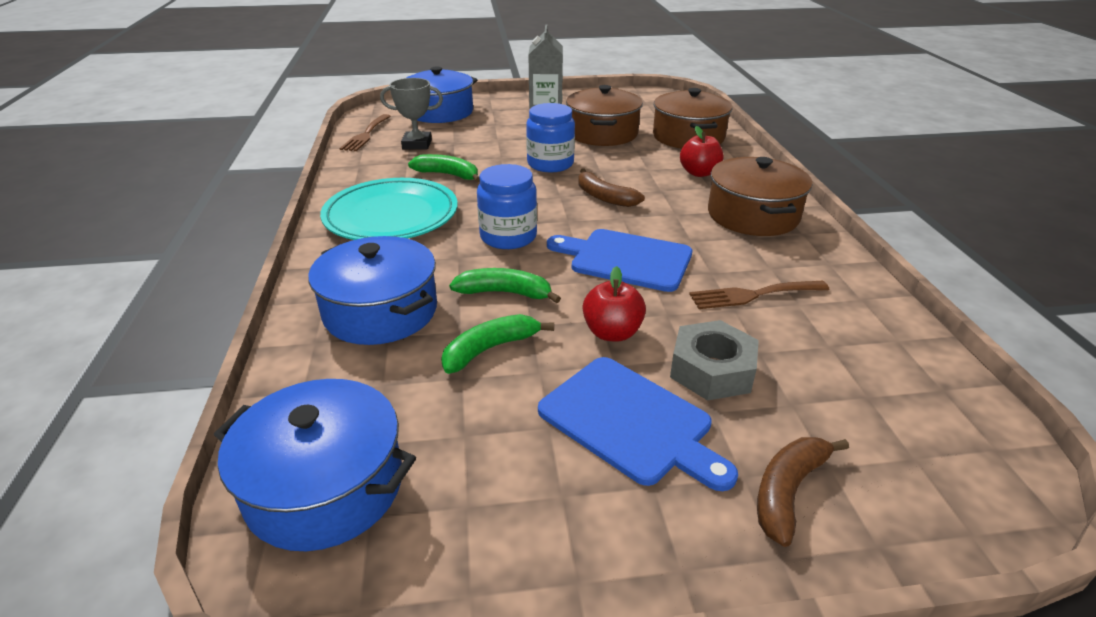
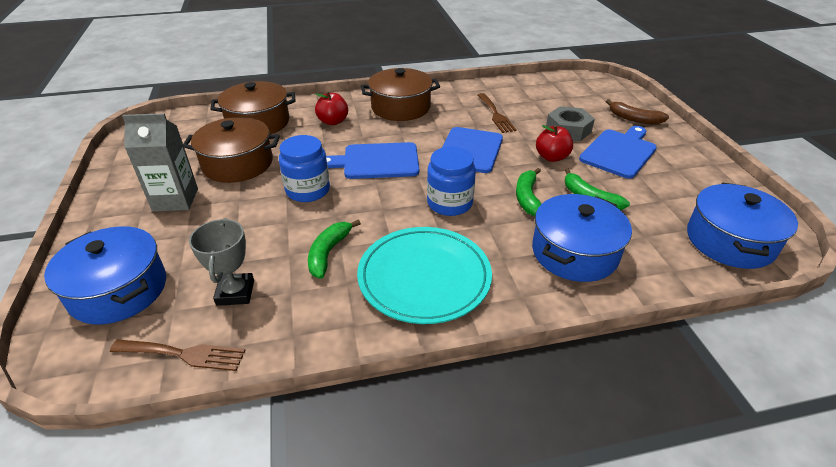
camera: 95 degrees left, 5 degrees up
(604, 197) = (377, 161): brown banana -> blue cutting board

